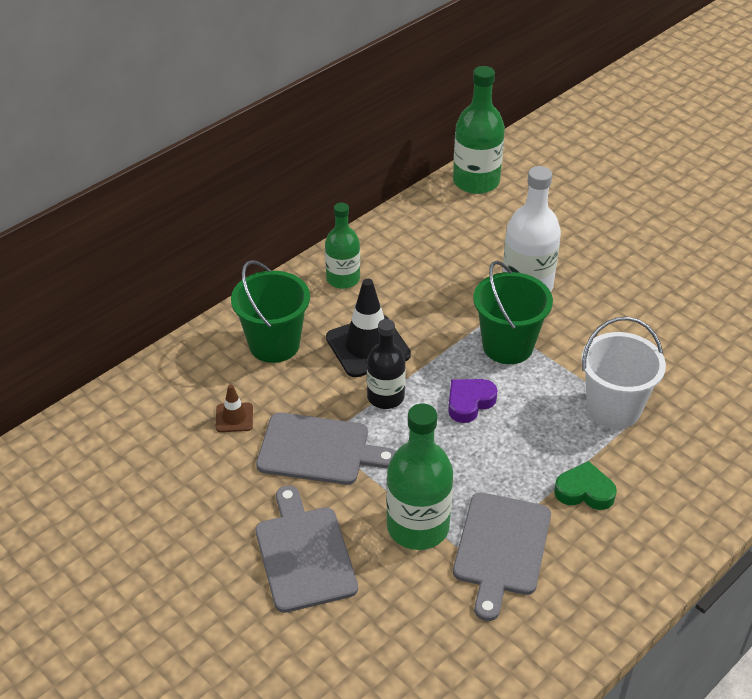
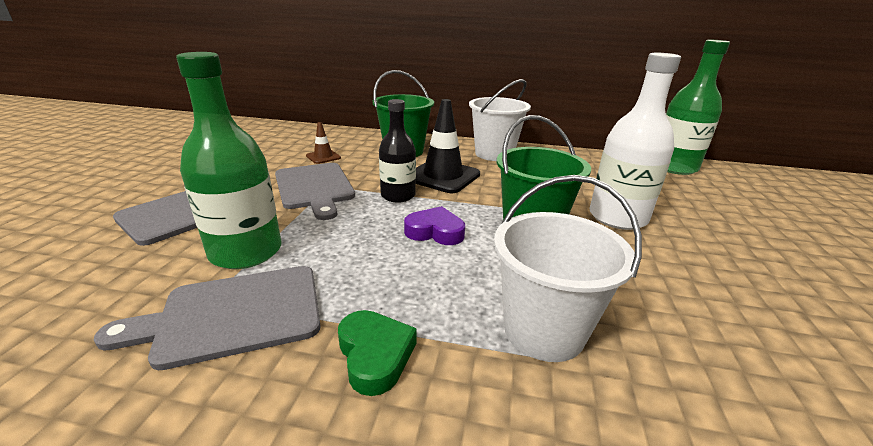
camera: 55 degrees right, 15 degrees down
(343, 279) = (494, 154): green bottle -> white bucket

